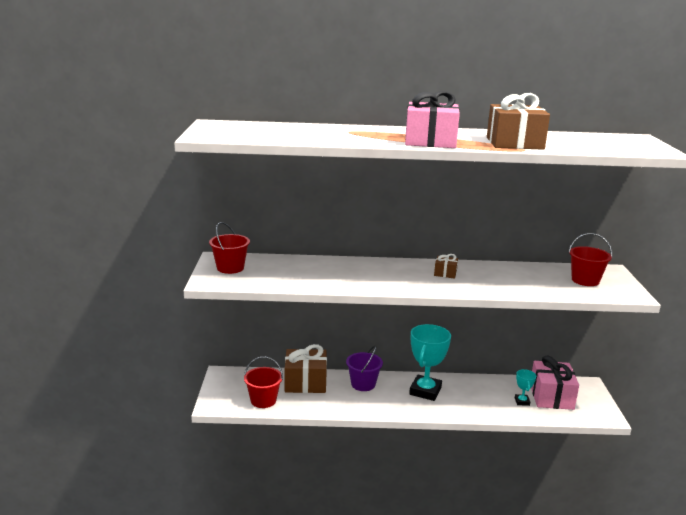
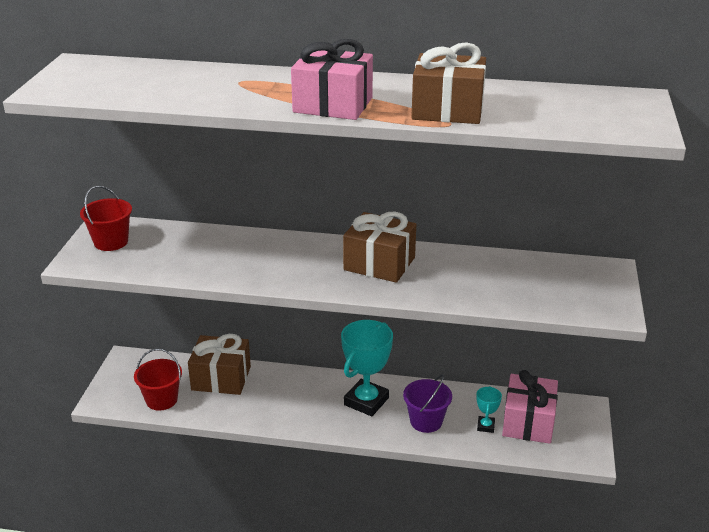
camera: 10 degrees right, 10 degrees up
(363, 384) = (291, 385): purple bucket -> purple bucket (426, 421)
(445, 273) = (379, 264): brown gift -> brown gift, size x2.11
(585, 280) = (564, 285): red bucket -> none

